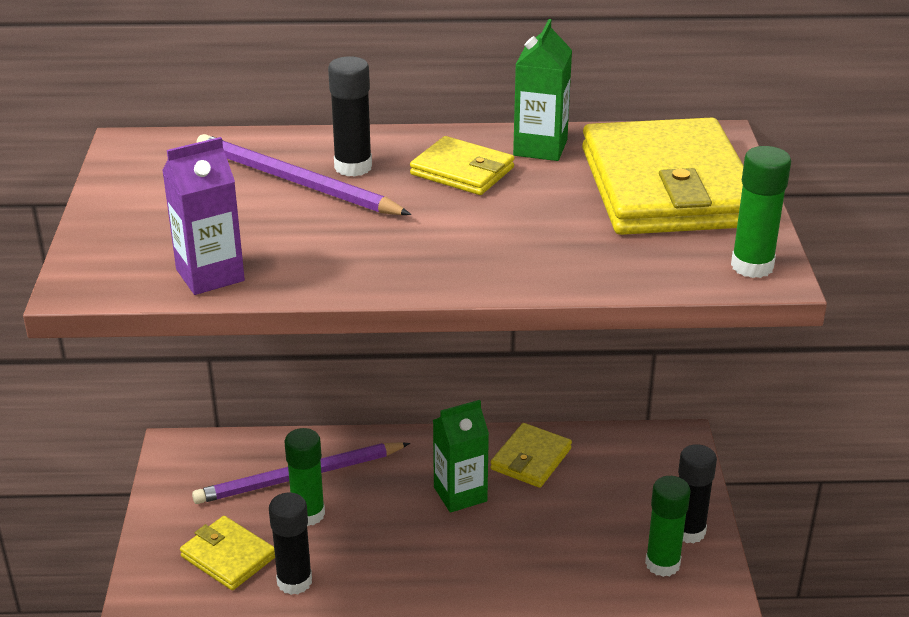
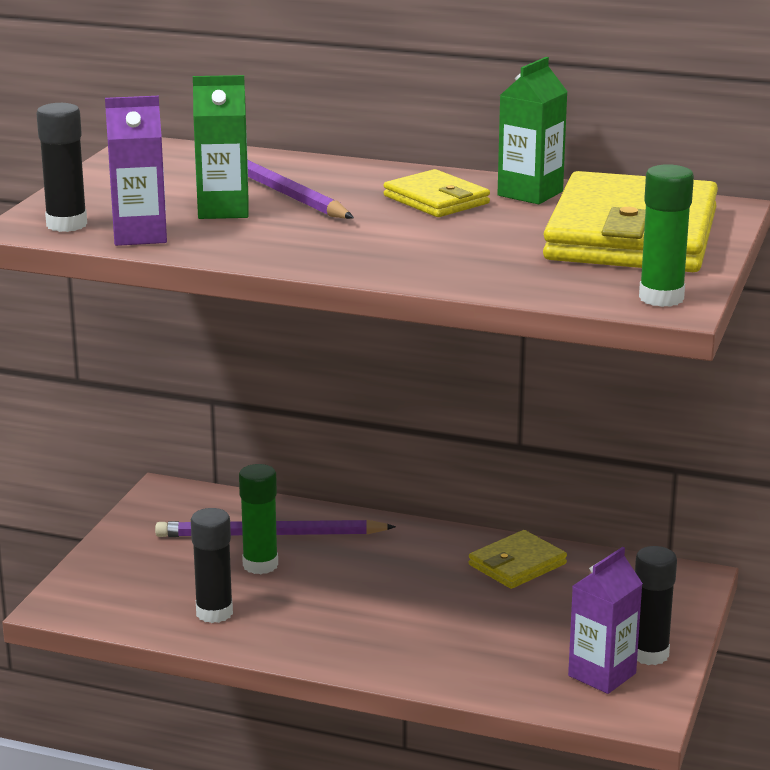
camera: 20 degrees right, 10 degrees down
(228, 556) = (163, 582): yellow wallet -> none
(353, 167) = (334, 185): black glue stick -> black glue stick (66, 225)
(460, 494) = (423, 578): green carton -> green carton (223, 210)
(662, 564) = (602, 674): green glue stick -> purple carton

